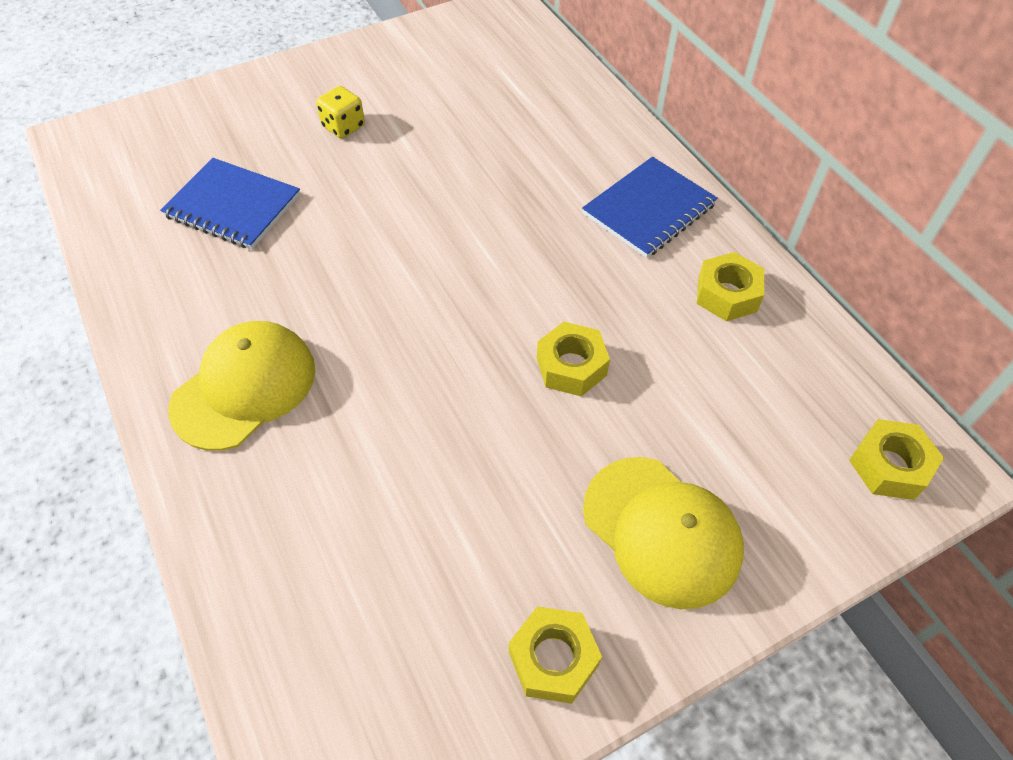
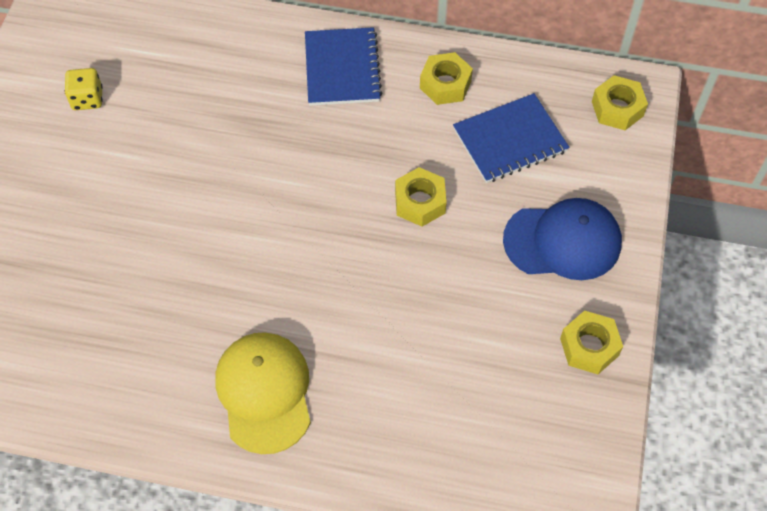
camera: 50 degrees left, 5 degrees up
(233, 206) = (82, 304): blue notebook -> blue notebook (510, 140)
(343, 127) = (73, 183): yellow dice -> yellow dice (87, 99)
(661, 531) = (562, 241): yellow cap -> blue cap

